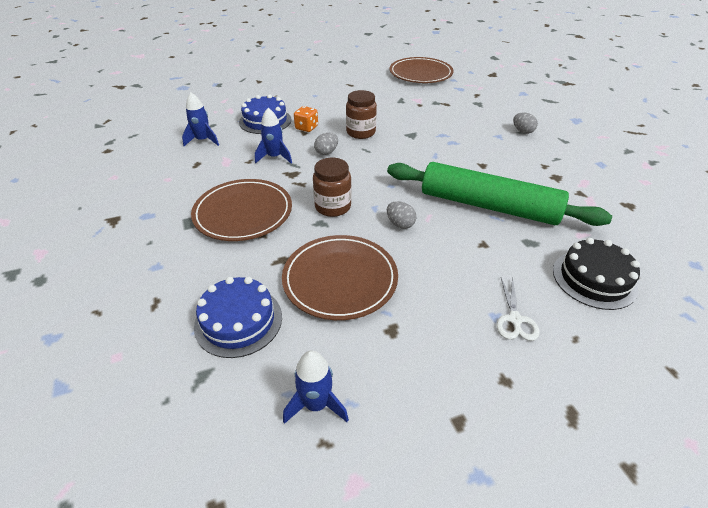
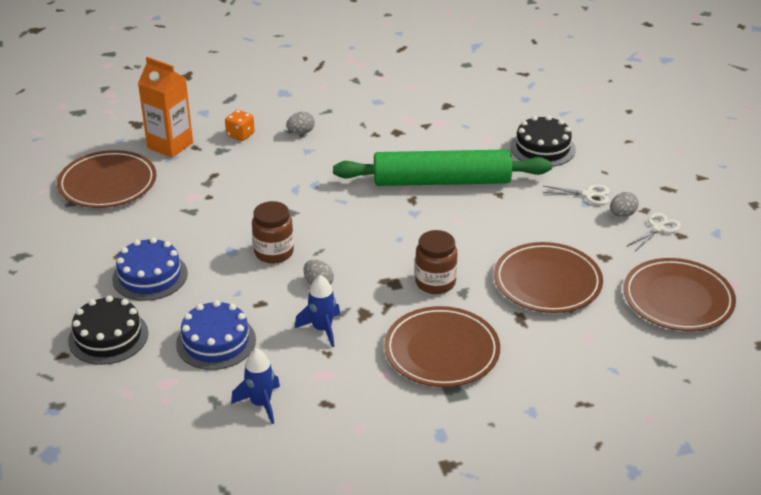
camera: 85 degrees left, 5 degrees down
(238, 321) = (602, 344): blue cake -> blue cake (150, 276)
(273, 90) = (108, 337): none -> black cake
(306, 128) = (248, 300): orange dice -> orange dice (240, 135)
(316, 404) = (678, 299): blue rocket -> brown plate
(400, 224) = (467, 239): grey egg -> grey egg (622, 215)
(467, 394) = (658, 228): none -> white scissors
(473, 86) = (170, 145): none -> orange carton
(488, 206) = (441, 181): green rolling pin -> green rolling pin turned 60 degrees clockwise

